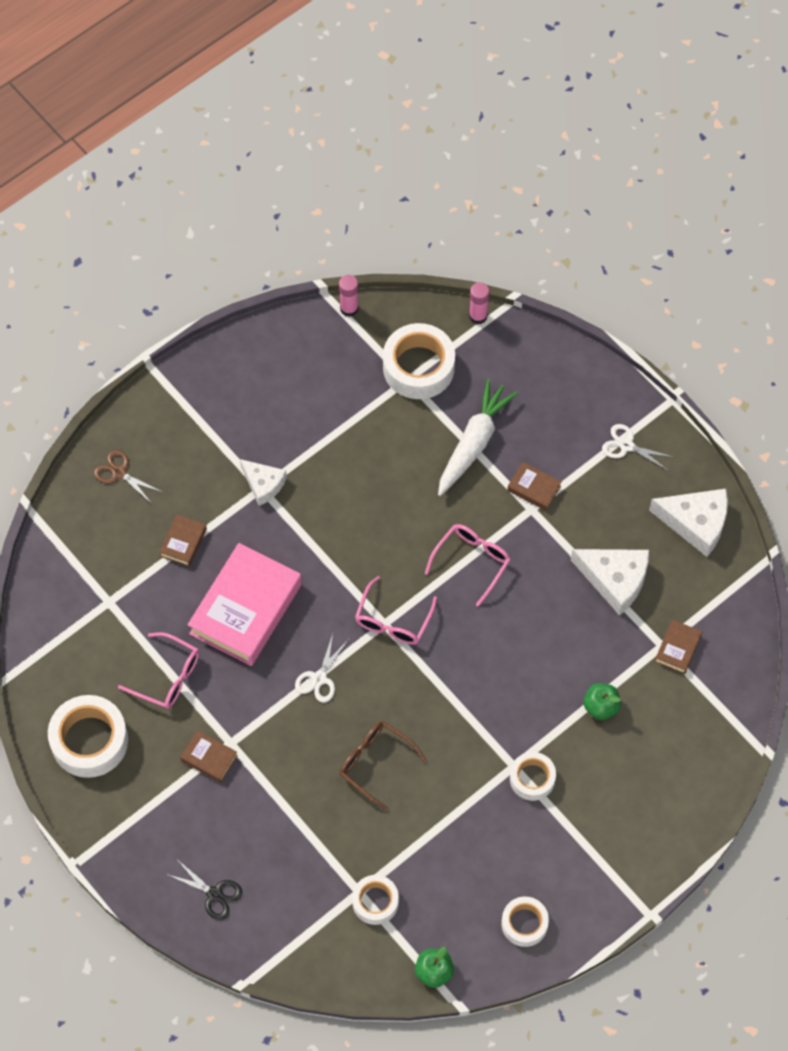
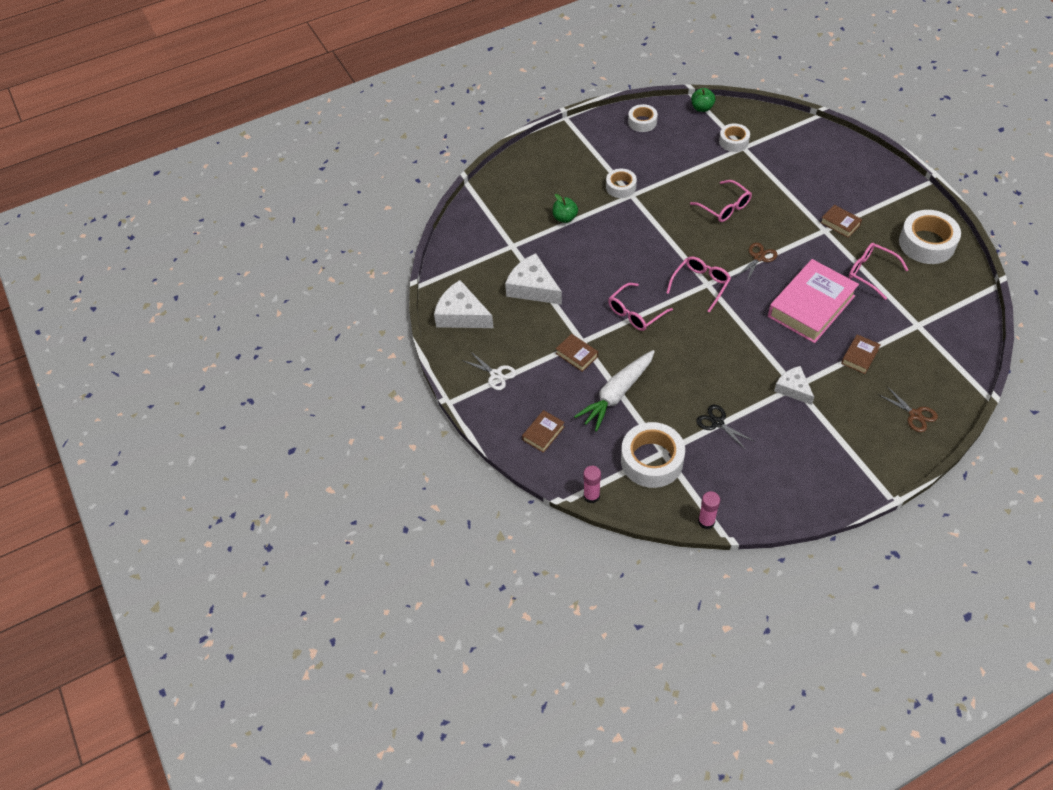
camera: 165 degrees left, 10 degrees down
(214, 894) = (837, 156): black scissors -> black scissors (717, 423)
(319, 678) = (759, 258): white scissors -> brown scissors
(376, 763) = (724, 207): brown glasses -> pink glasses
(677, 649) = (502, 242): brown book -> brown book (543, 433)

